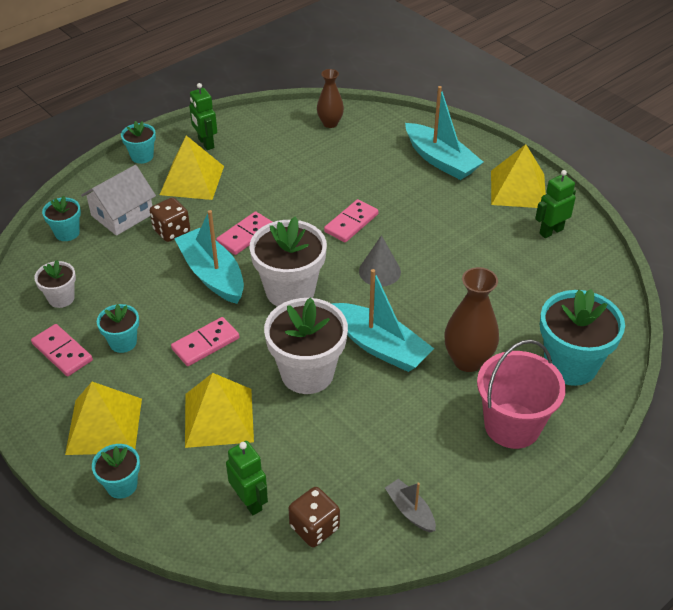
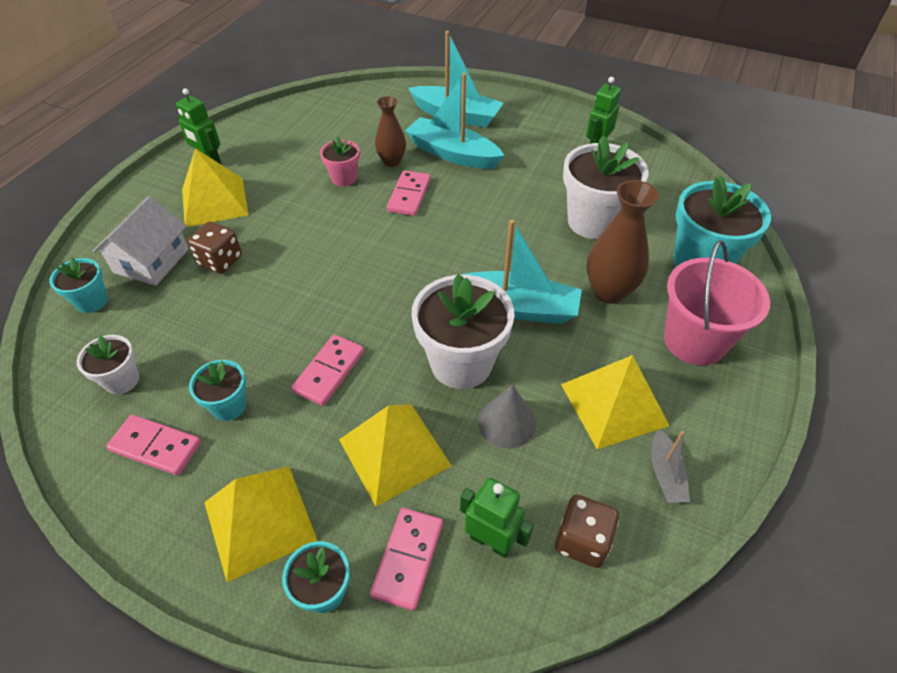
camera: 25 degrees left, 5 degrees up
(142, 156) = (143, 193): turquoise flower pot -> none
(212, 274) = (293, 293): turquoise boat -> turquoise boat (452, 154)
(246, 235) = (306, 240): pink domino -> pink domino (408, 559)
(290, 291) = (389, 282): white flower pot -> white flower pot (593, 222)
(306, 191) = (344, 178): none -> pink flower pot
(330, 123) = (329, 110): brown vase -> brown vase (391, 161)
(379, 271) = (467, 233): grey cone -> grey cone (507, 422)
(410, 510) = (665, 474): grey boat -> grey boat turned 120 degrees counterclockwise
(518, 189) = (542, 121): yellow pyramid -> yellow pyramid (614, 404)

